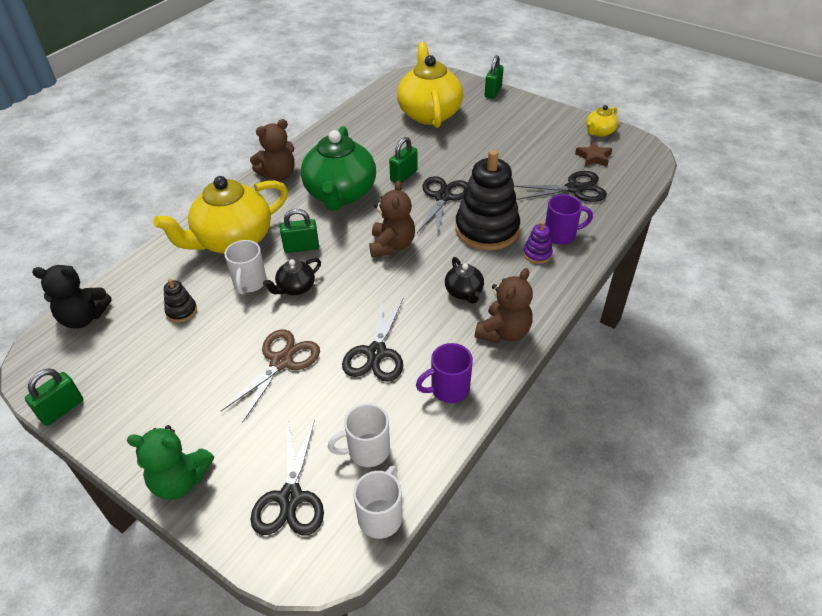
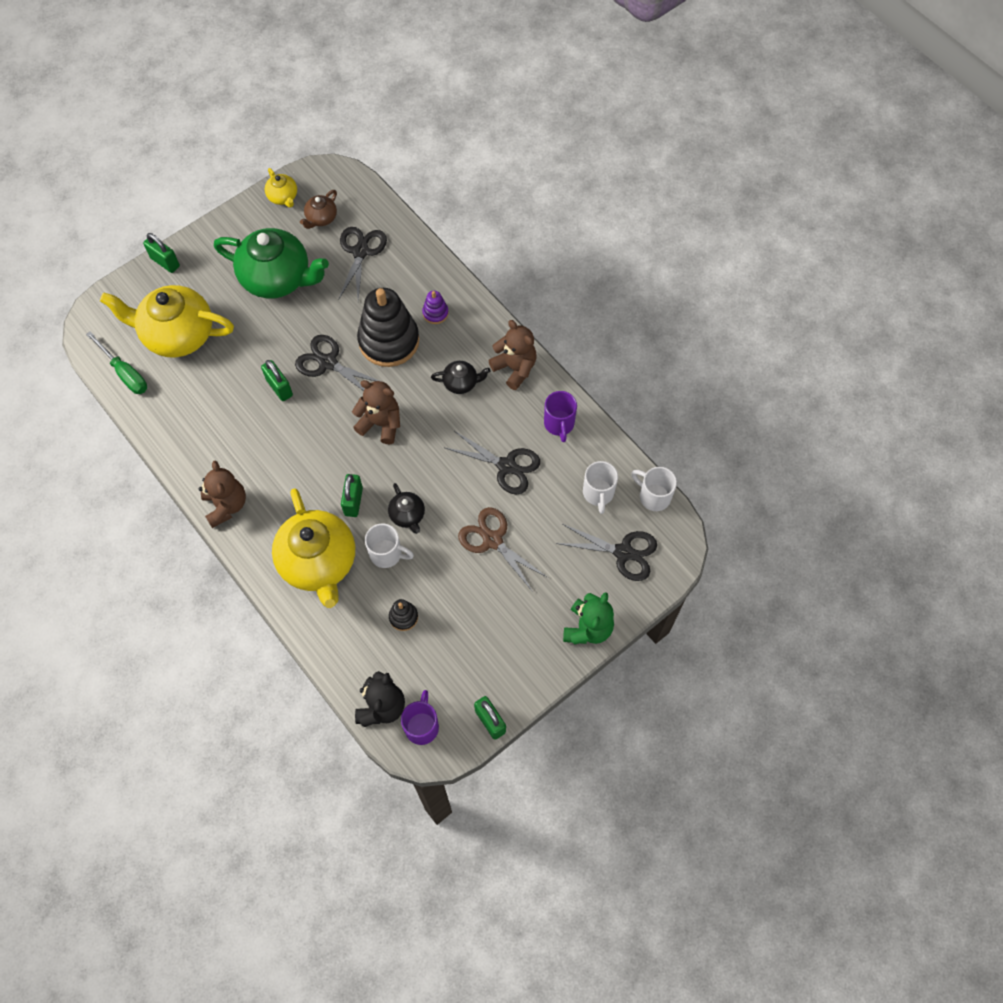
camera: 75 degrees left, 20 degrees up
(340, 194) = (285, 451): green teapot -> green teapot (278, 278)
(382, 99) = (125, 373): none -> green screwdriver
(561, 235) = (418, 286): purple mug -> purple mug (422, 726)
(593, 157) = (321, 218): brown star -> brown teapot

